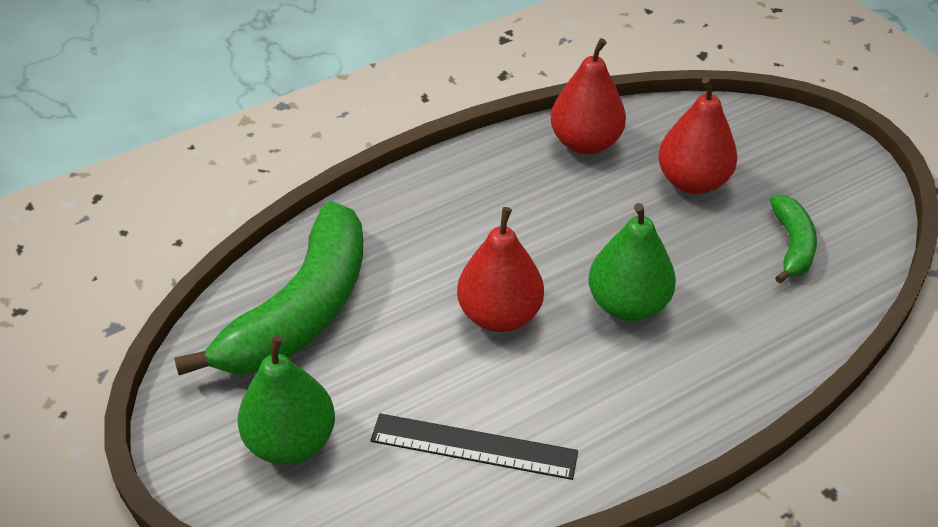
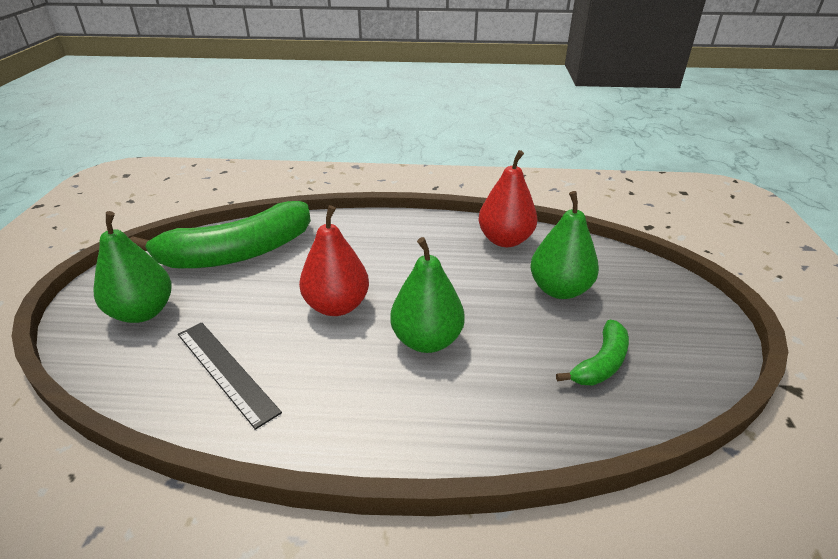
camera: 35 degrees right, 10 degrees down
(692, 181) = (559, 289): red pear -> green pear

